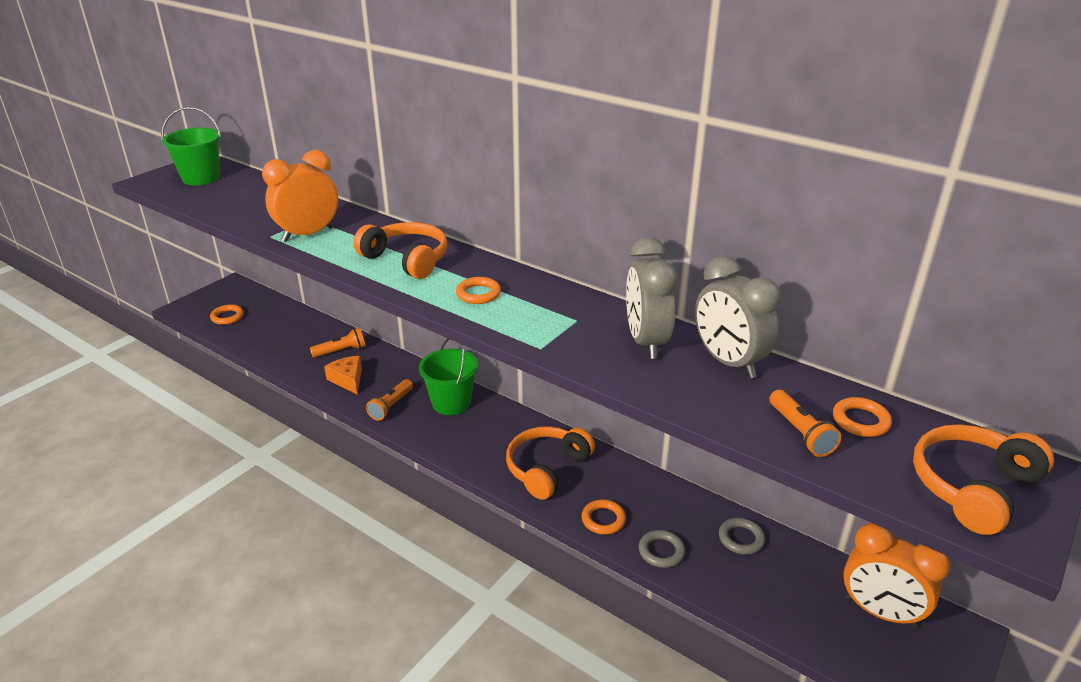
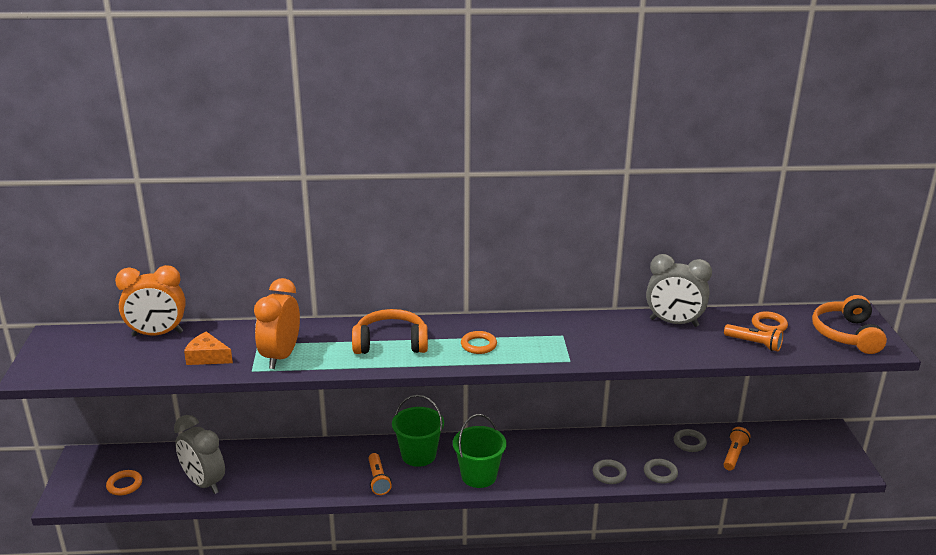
camera: 40 degrees left, 5 degrees down
(201, 178) = (85, 350): green bucket -> green bucket (479, 476)
(341, 351) = (277, 461): orange flashlight -> orange flashlight (734, 455)
(348, 379) = (315, 479): orange cheese -> orange cheese (207, 357)
(547, 468) = (538, 463): orange headphones -> none
(603, 519) = (609, 474): orange ring -> grey ring
(646, 342) = (618, 330): grey clock -> grey clock (204, 483)
(880, 612) = (789, 442): orange clock -> orange clock (157, 334)

